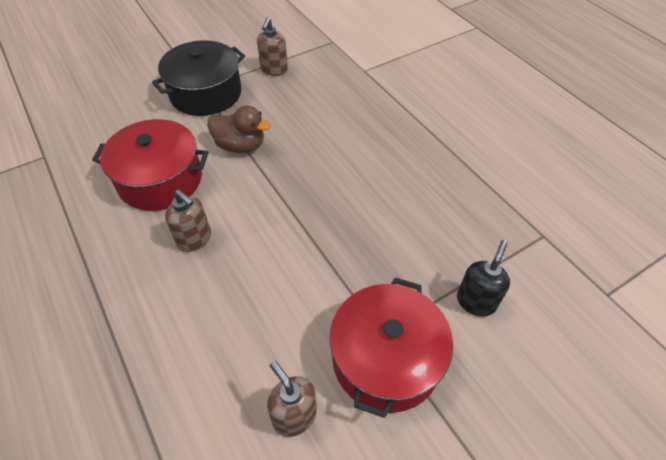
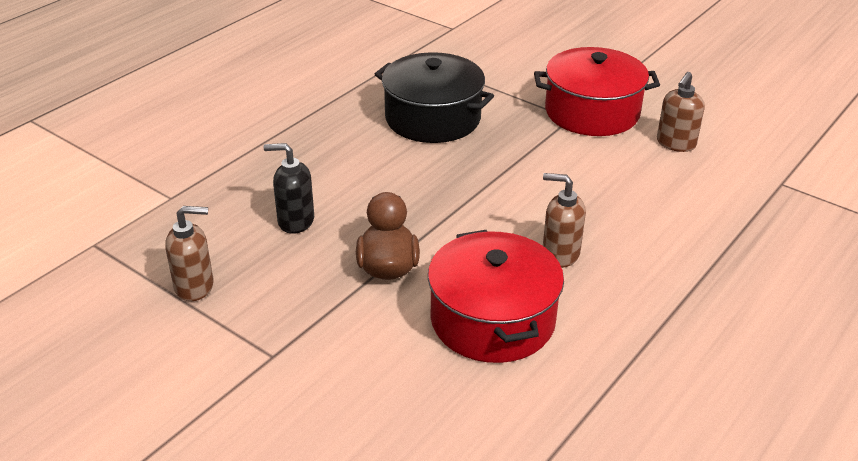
camera: 110 degrees left, 15 degrees down
(194, 239) = (560, 254): brown soap dispenser -> brown soap dispenser turned 90 degrees counterclockwise
(206, 93) = (285, 344): black pot -> black pot (433, 118)
(476, 301) = (504, 79): black soap dispenser -> black soap dispenser (295, 221)

